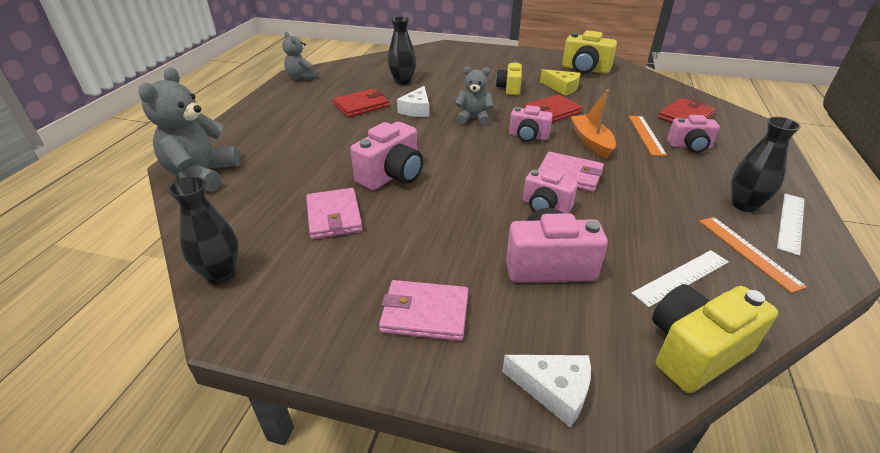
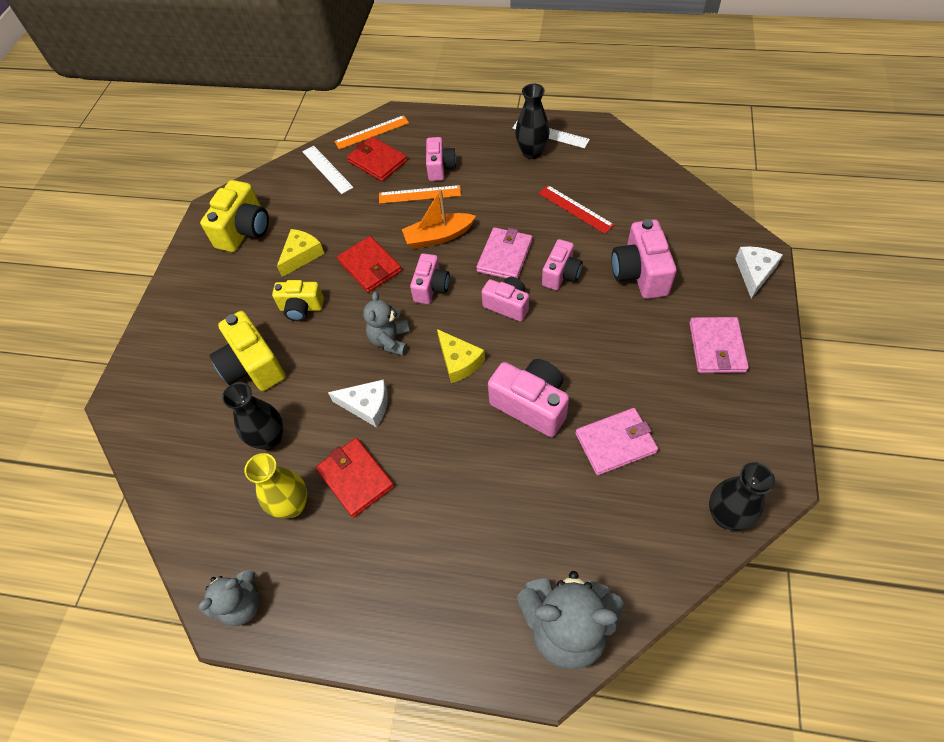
camera: 90 degrees left, 20 degrees up
(353, 88) = (292, 505): none -> yellow vase
(446, 145) = (459, 361): none -> yellow cheese
(505, 172) = (507, 305): none -> pink camera
(652, 227) = (575, 209): none -> red ruler
(681, 277) = (631, 201): white ruler -> white ruler (327, 169)
(695, 351) = (698, 205): yellow camera -> yellow camera (253, 366)
(748, 252) = (592, 163): orange ruler -> orange ruler (372, 132)

